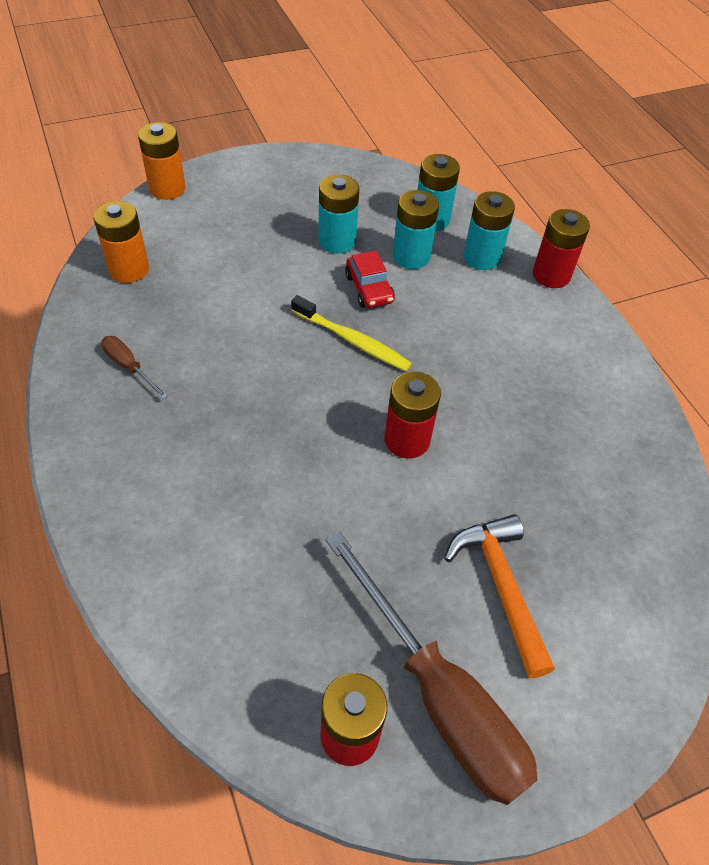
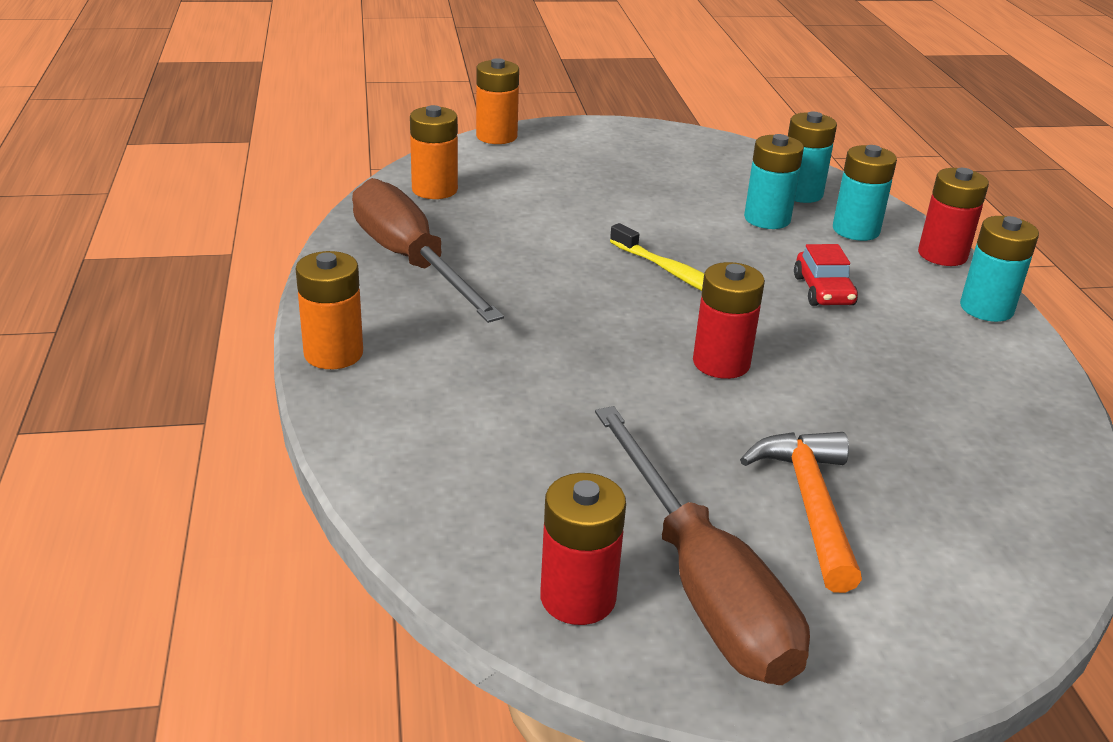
camera: 15 degrees right, 20 degrees down
(90, 498) = (333, 354): none -> orange battery
(129, 367) = (411, 261): brown screwdriver -> brown screwdriver, size x2.39
(337, 241) = (680, 197): turquoise battery -> turquoise battery (986, 308)
(369, 289) = (708, 238): red car -> red car (823, 291)

